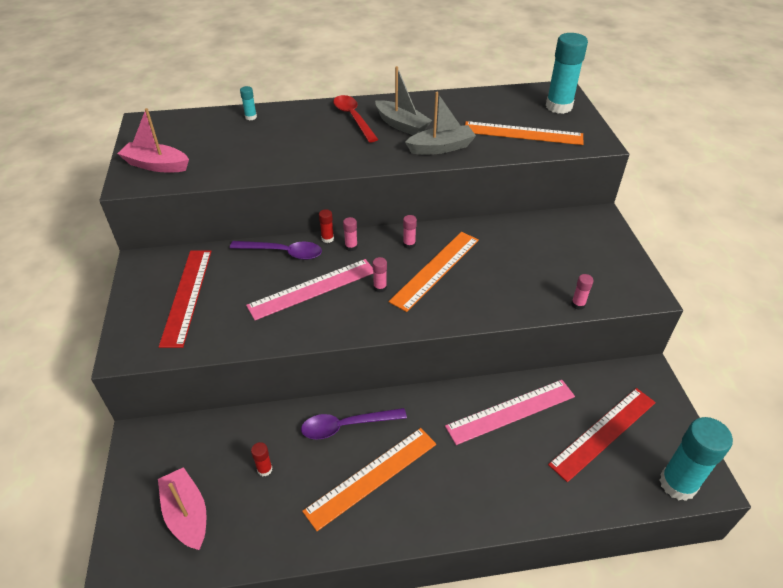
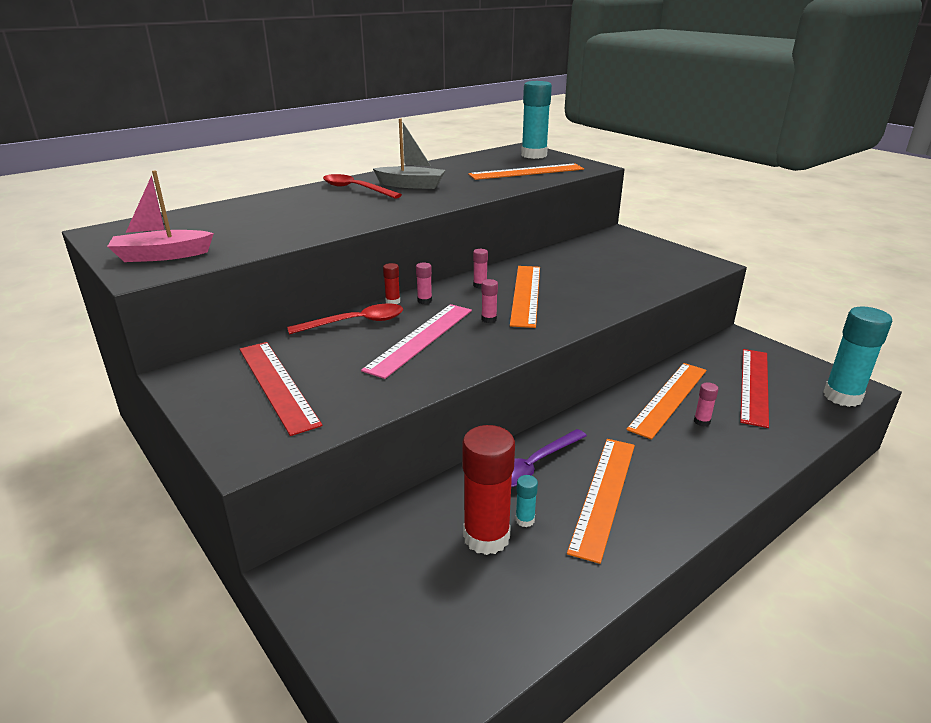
camera: 30 degrees left, 15 degrees down
(187, 514) = (436, 620): pink boat -> none
(251, 117) = (239, 206): turquoise glue stick -> turquoise glue stick (525, 520)
(264, 469) = (486, 537): red glue stick -> red glue stick, size x2.33
(283, 252) = (355, 323): purple spoon -> red spoon
(441, 148) = (468, 190): grey boat -> none
(511, 411) = (669, 398): pink ruler -> orange ruler
(578, 304) = (671, 283): pink glue stick -> pink glue stick (702, 421)

